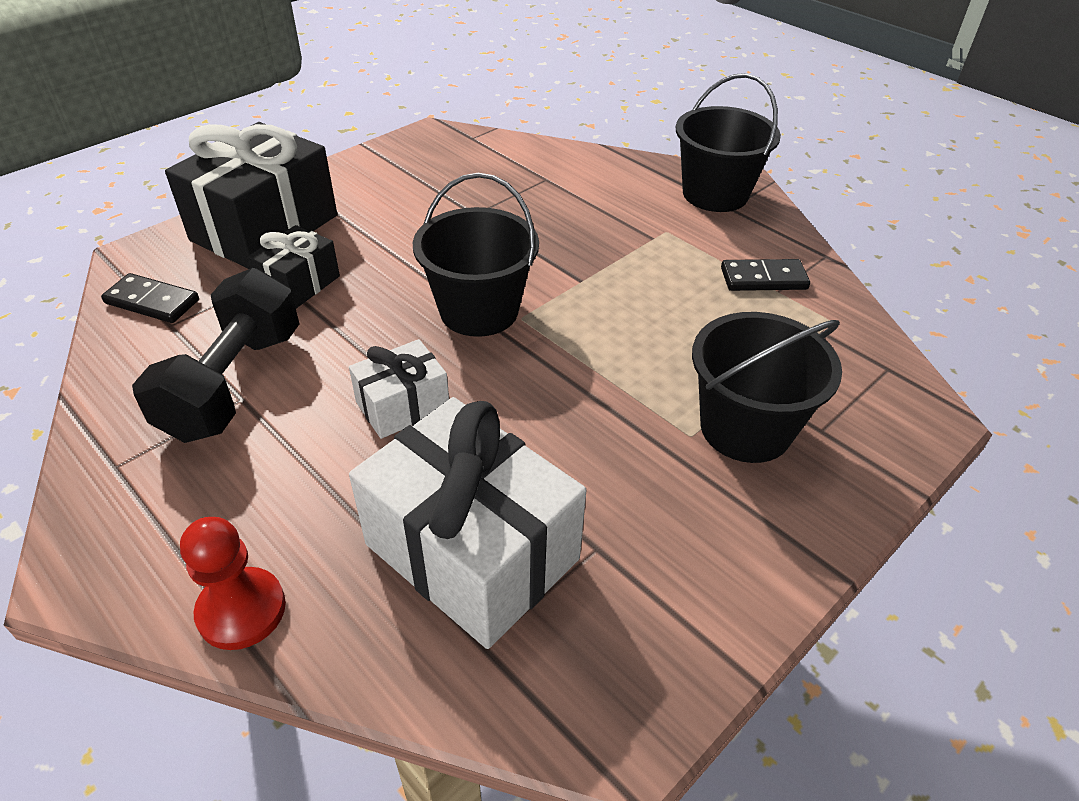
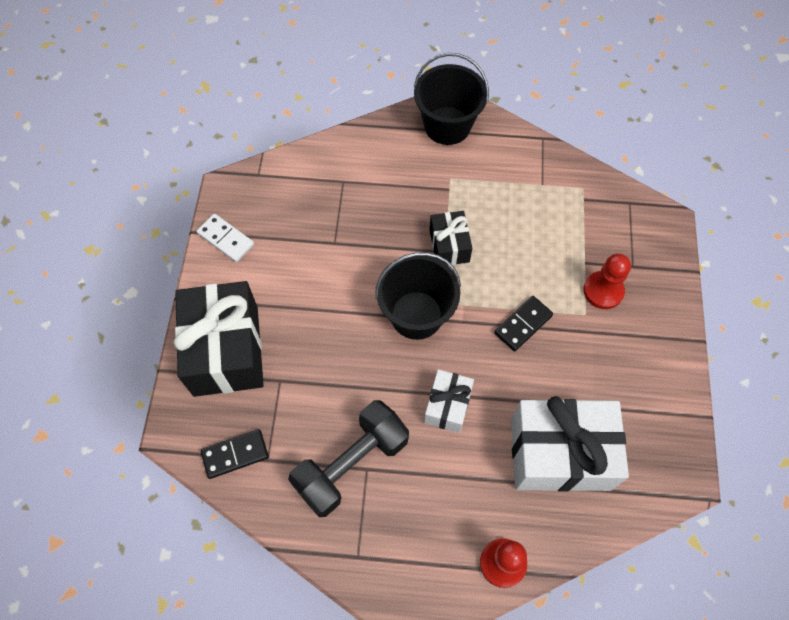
camera: 40 degrees left, 20 degrees up
(234, 383) = (351, 464): black dumbbell -> black dumbbell turned 75 degrees clockwise
(299, 284) = (301, 374): black gift -> black gift (449, 246)
(380, 161) = (226, 239): none -> white domino
(745, 428) = (603, 291): black bucket -> red pawn
(763, 279) = (529, 180): black domino -> black domino (523, 324)

